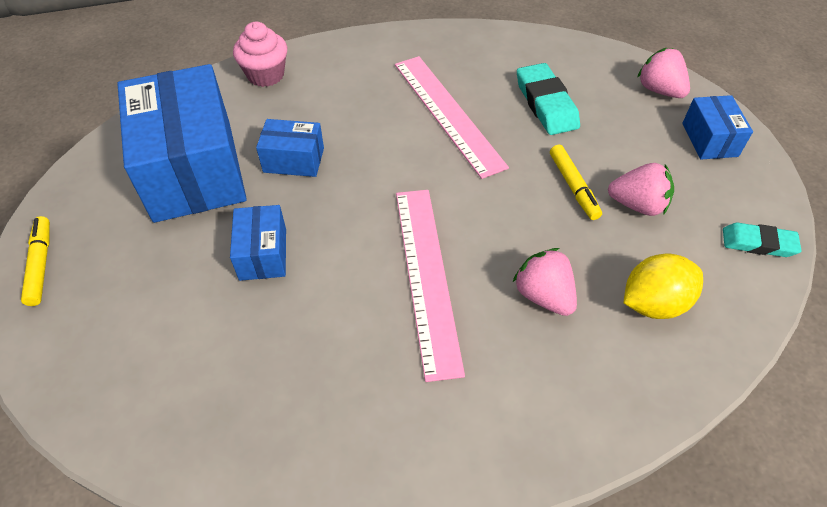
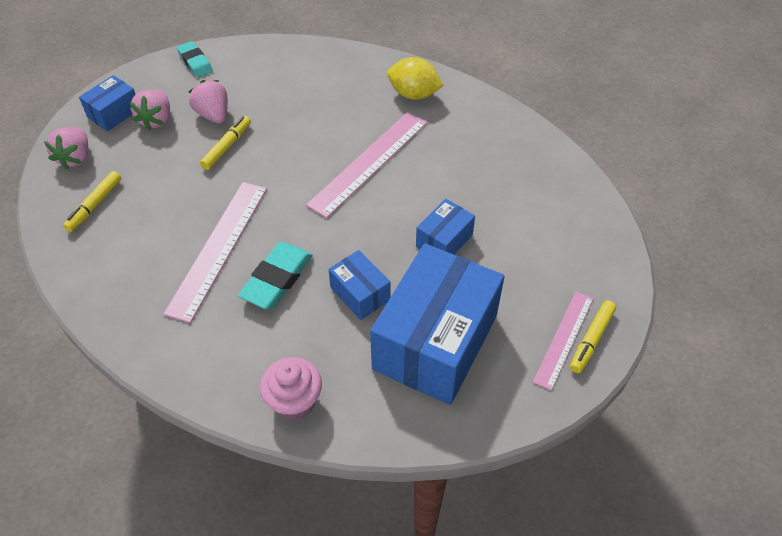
camera: 135 degrees left, 0 degrees up
(71, 247) = (563, 339): none -> pink ruler
(543, 296) = (326, 114): pink strawberry -> pink strawberry (156, 120)
(546, 104) = (151, 204): turquoise eraser -> turquoise eraser (277, 279)
(581, 75) = (94, 205): none -> yellow marker
(653, 303) = (283, 78): yellow lemon -> yellow lemon (413, 94)

